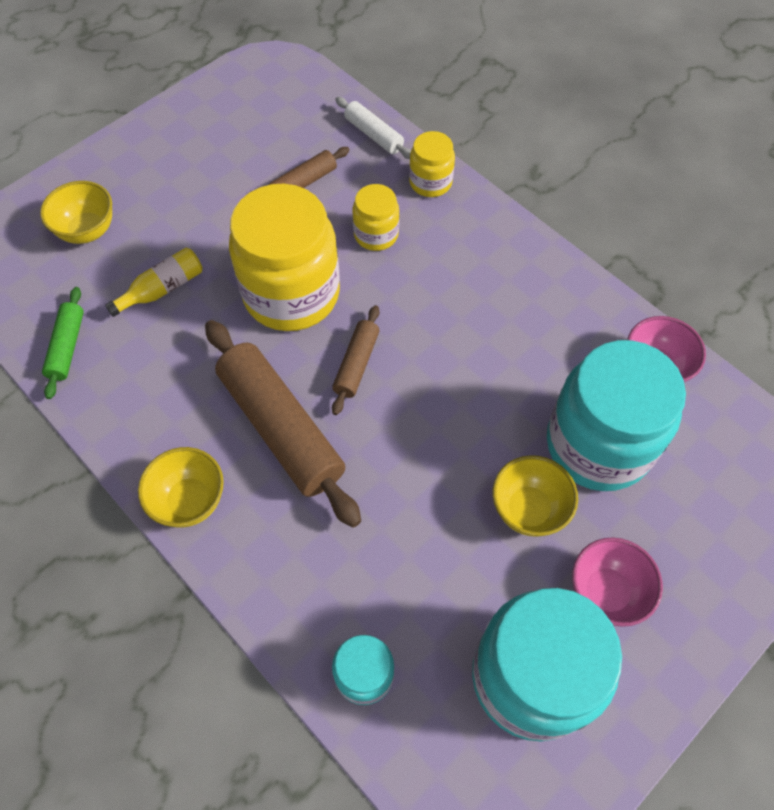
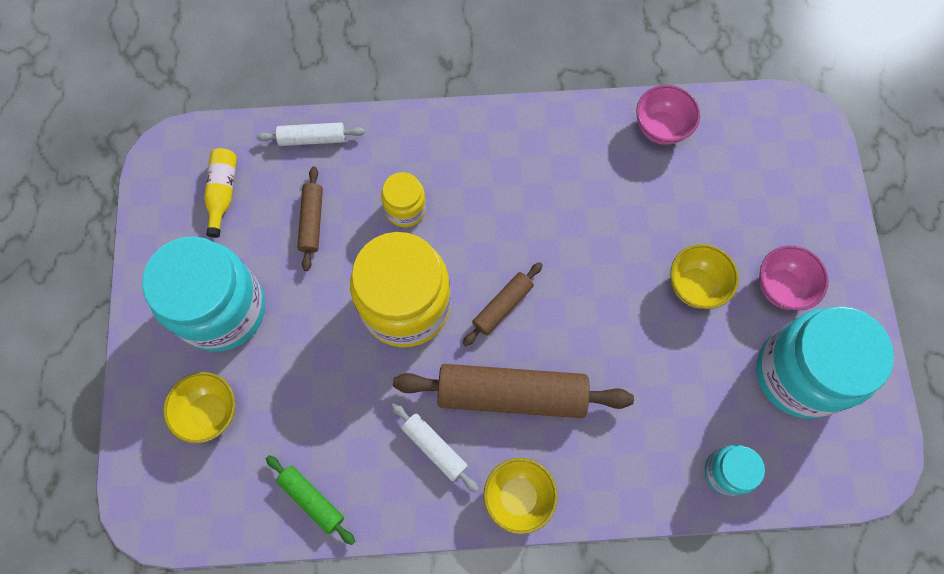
camera: 50 degrees left, 10 degrees up
(162, 289) = (320, 393): yellow bottle -> yellow bottle (223, 193)
(183, 403) = (434, 447): none -> white rolling pin
(357, 364) = (503, 306): brown rolling pin -> brown rolling pin turned 75 degrees clockwise
(430, 182) = (393, 136): yellow jar -> none
(598, 444) = (685, 208): turquoise jar -> turquoise jar (222, 309)

